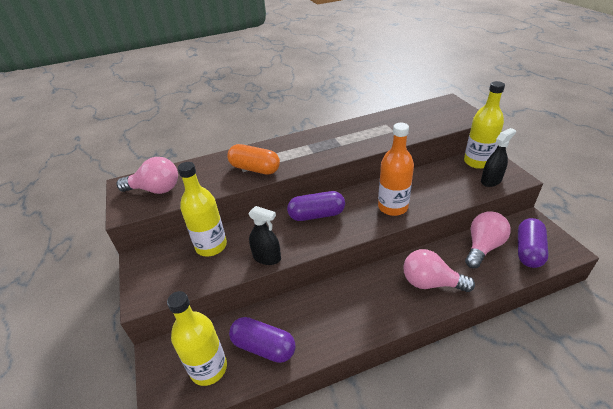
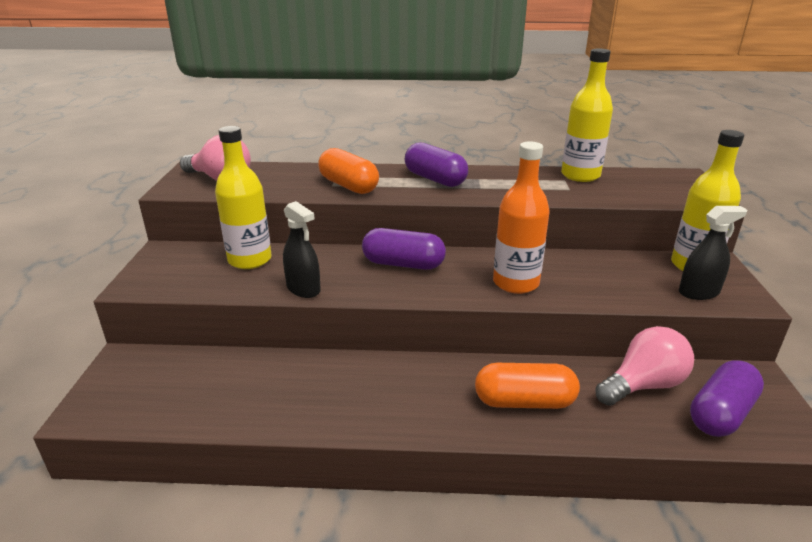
camera: 20 degrees right, 10 degrees down
(208, 368) = (163, 394): yellow bottle -> yellow bottle (580, 175)
(263, 347) = (242, 395): purple capsule -> purple capsule (435, 179)
(430, 283) = (524, 402): pink light bulb -> orange capsule

